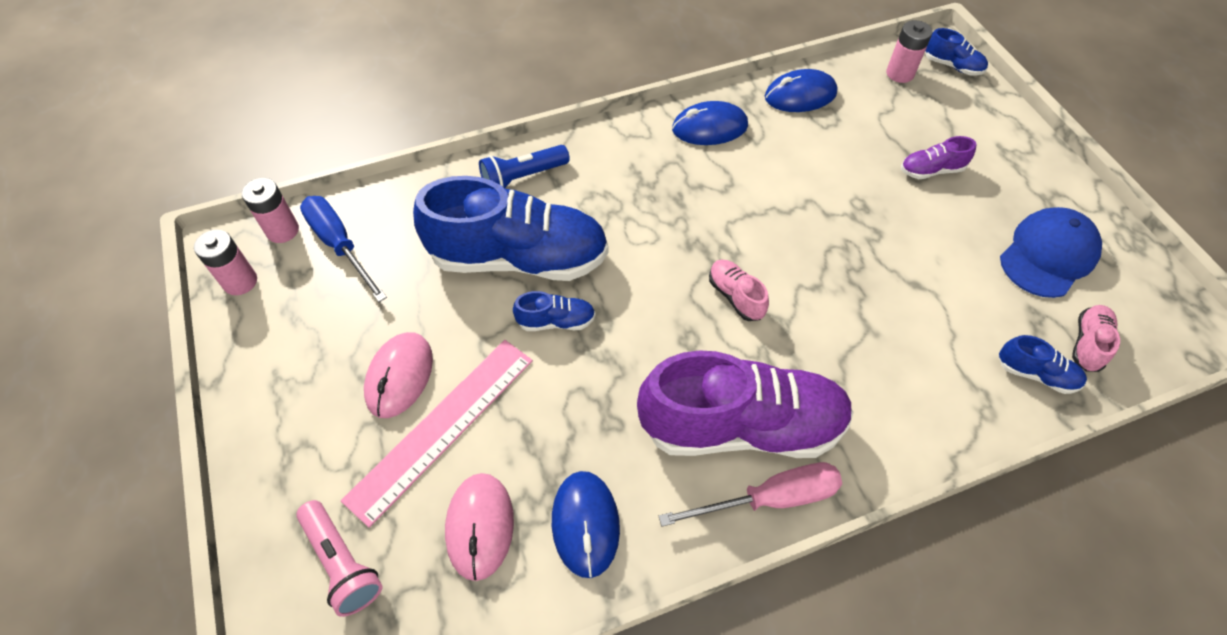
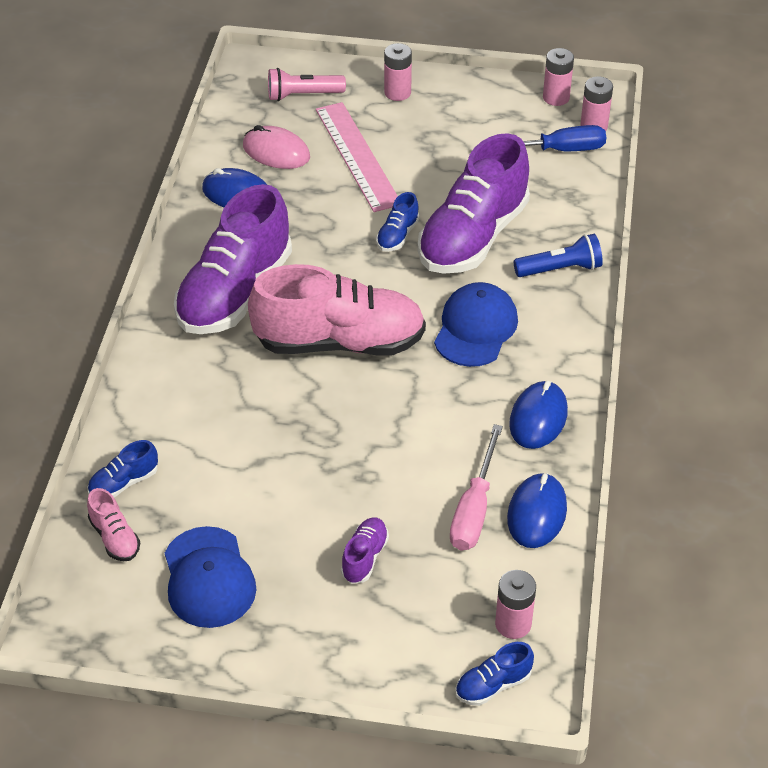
camera: 120 degrees right, 10 degrees down
(291, 447) = (397, 93): none -> pink battery
(399, 376) = (413, 148): pink mouse -> none
(519, 258) = (473, 237): blue shoe -> purple shoe
(523, 177) = (560, 269): blue flashlight -> blue flashlight turned 75 degrees clockwise
(641, 205) = (475, 328): none -> blue cap
(735, 296) = (339, 342): pink shoe -> pink shoe, size x2.40
(770, 499) = (176, 281): pink screwdriver -> pink screwdriver (474, 508)

